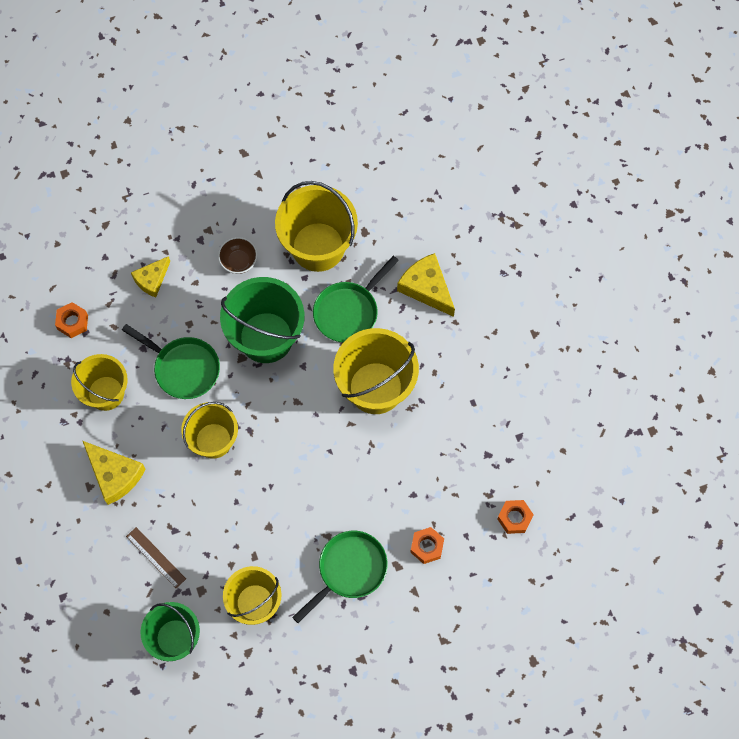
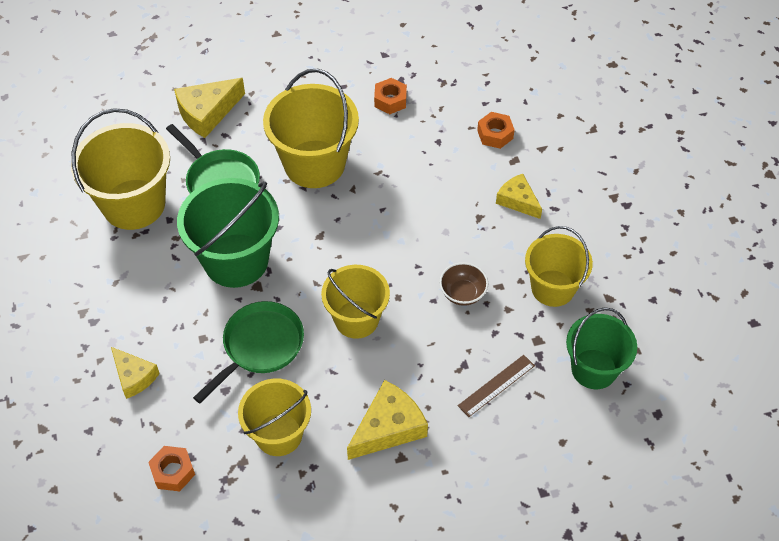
camera: 85 degrees left, 15 degrees down
(239, 261) = (132, 282): brown bowl -> brown bowl (462, 293)
(349, 570) = (517, 200): green pan -> yellow cheese
(514, 518) = (469, 65): orange nut -> orange nut (390, 100)

